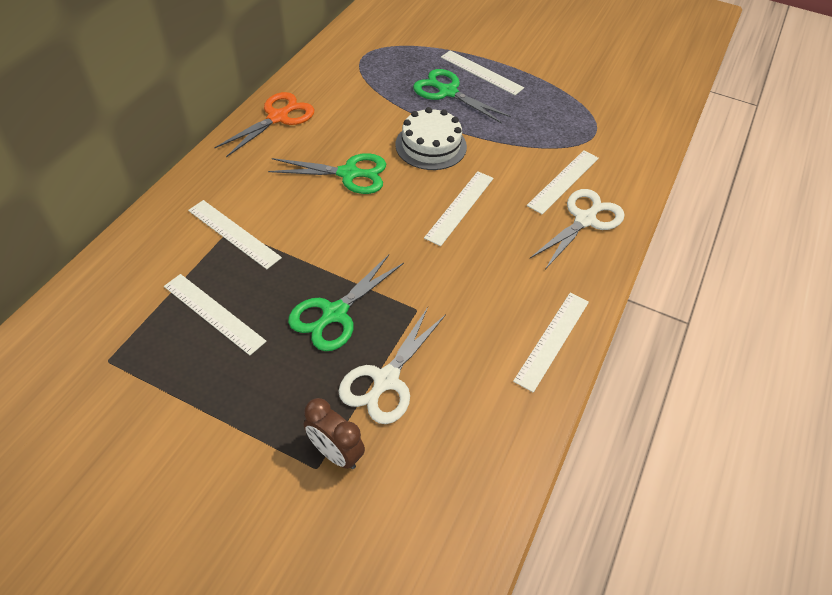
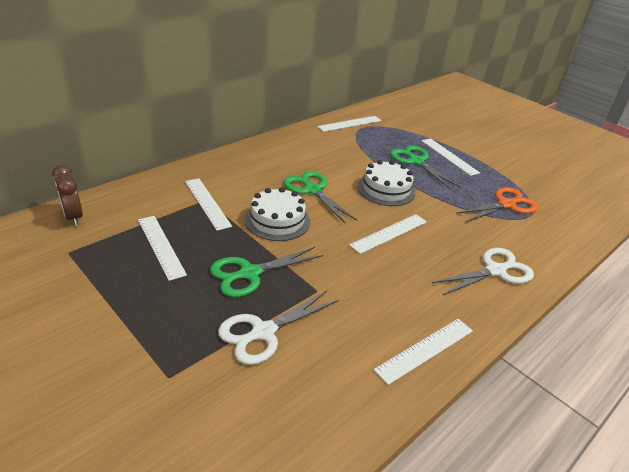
camera: 20 degrees right, 15 degrees down
(278, 117) = (281, 146): orange scissors -> orange scissors (506, 205)
(329, 231) = (277, 220): none -> white cake
(335, 453) = (190, 371): brown clock -> brown clock (73, 217)
(348, 174) = (312, 190): green scissors -> green scissors turned 150 degrees counterclockwise
(563, 181) = (487, 239): white ruler -> white ruler (350, 124)

